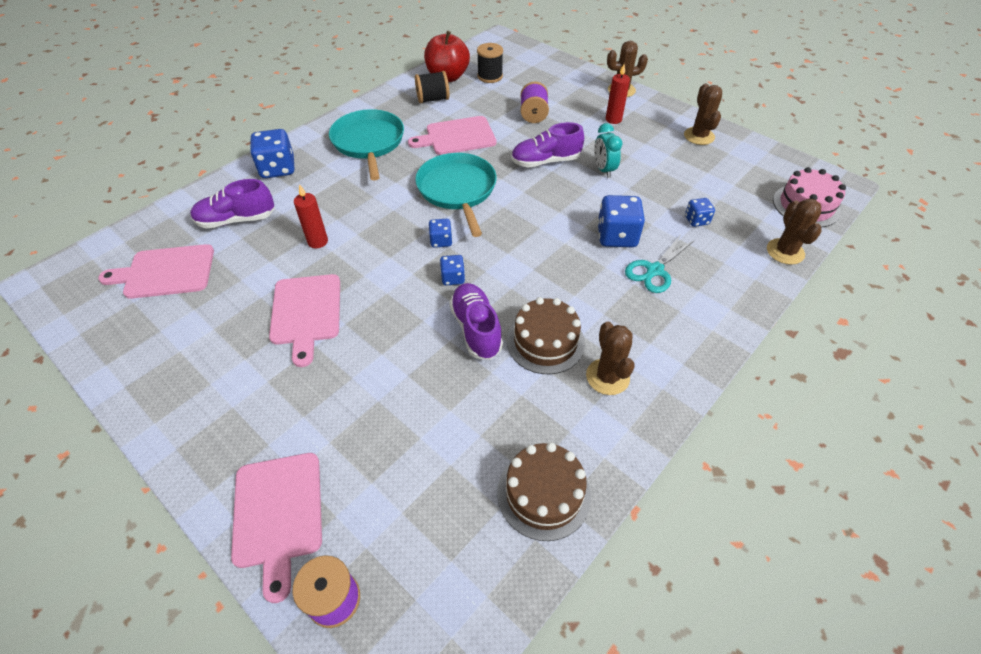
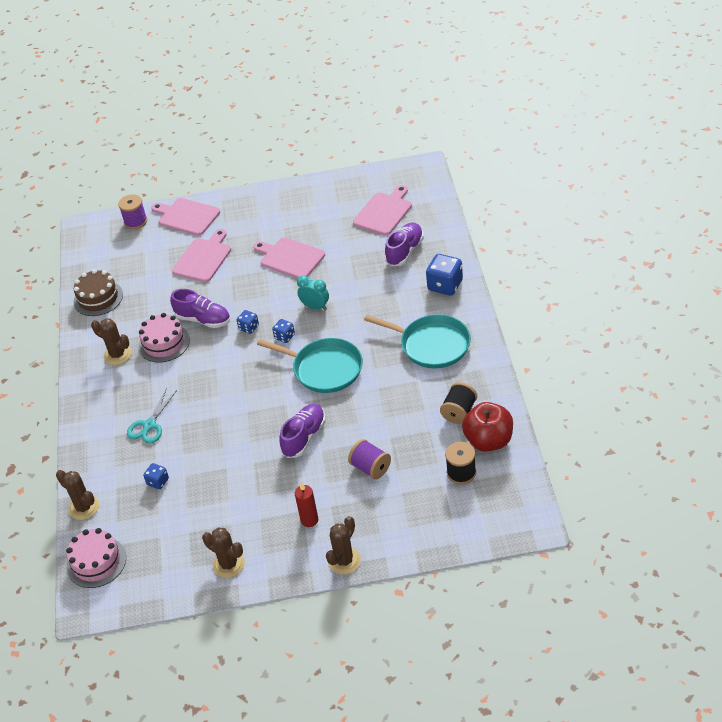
camera: 135 degrees right, 5 degrees down
(318, 241) = (344, 281): red candle -> none
(457, 137) = (388, 400): pink cutting board -> pink cutting board (203, 258)
(545, 341) = (164, 343): brown cake -> pink cake
(603, 170) = (259, 466): turquoise clock -> turquoise clock (315, 307)
(616, 236) = (193, 426): blue dice -> none
(654, 270) = (149, 425): turquoise scissors -> turquoise scissors turned 150 degrees counterclockwise

